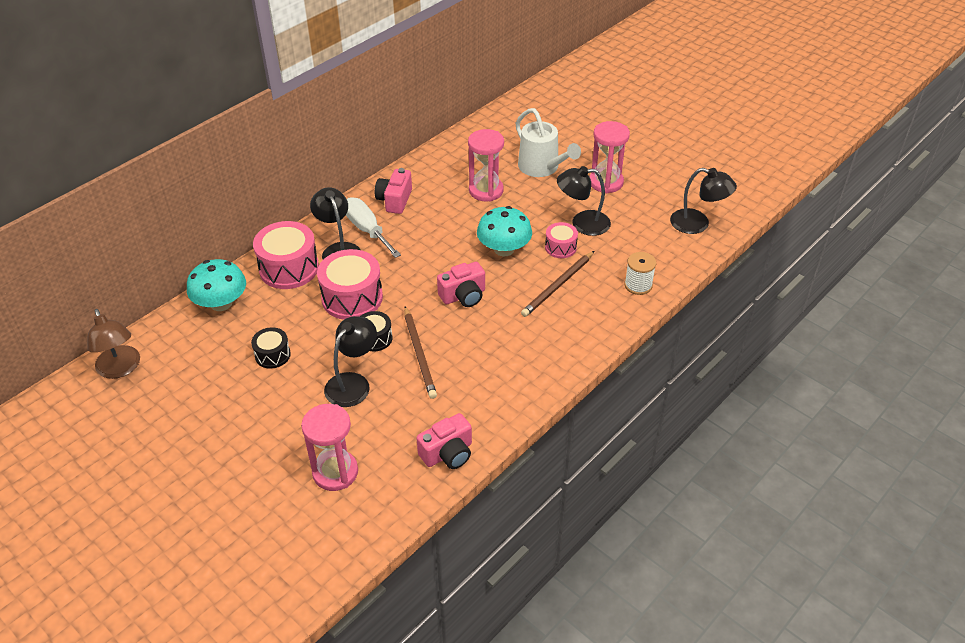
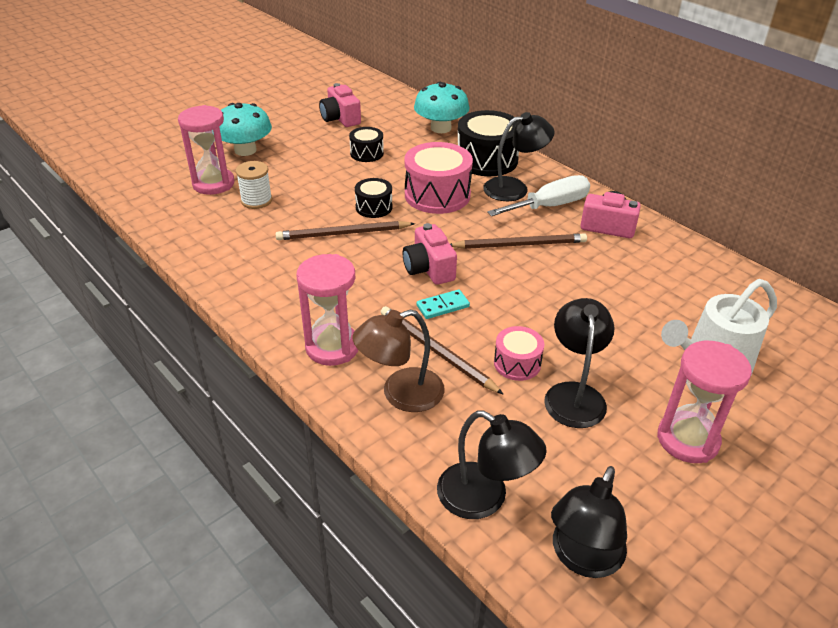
camera: 95 degrees right, 5 degrees down
(120, 369) = (371, 91): brown lamp -> brown lamp (401, 394)
(289, 268) = (487, 160): pink drum -> black drum
(353, 383) = (316, 194): black lamp -> black lamp (484, 498)
(424, 246) = (520, 245): none -> brown pencil
(448, 453) = (201, 245): pink camera -> pink camera (340, 118)
(486, 191) = (640, 302): pink hourglass -> pink hourglass (332, 347)
(504, 249) = (514, 308): turquoise mushroom -> turquoise mushroom (245, 150)
(508, 285) = (442, 306): none -> turquoise domino
(638, 285) = (426, 439): white spool -> white spool (256, 200)

